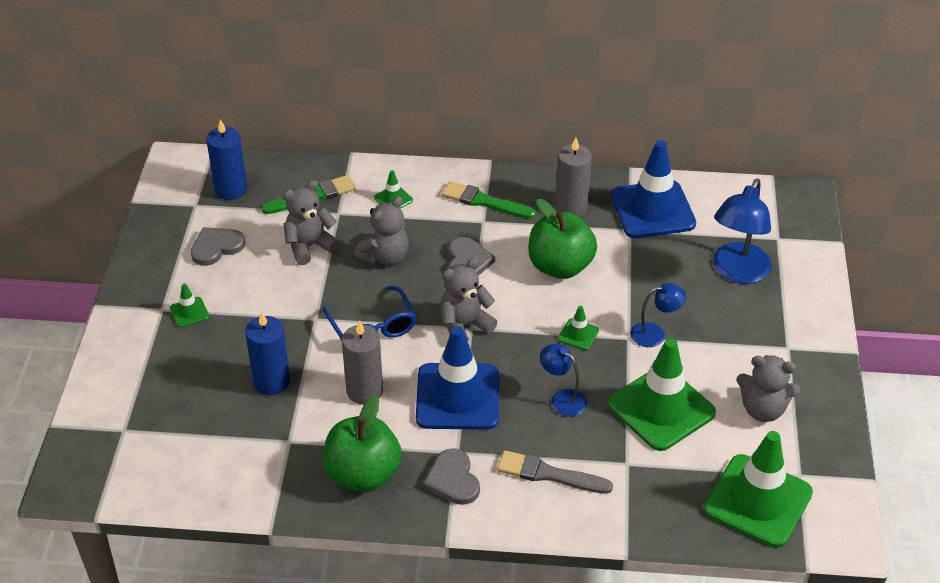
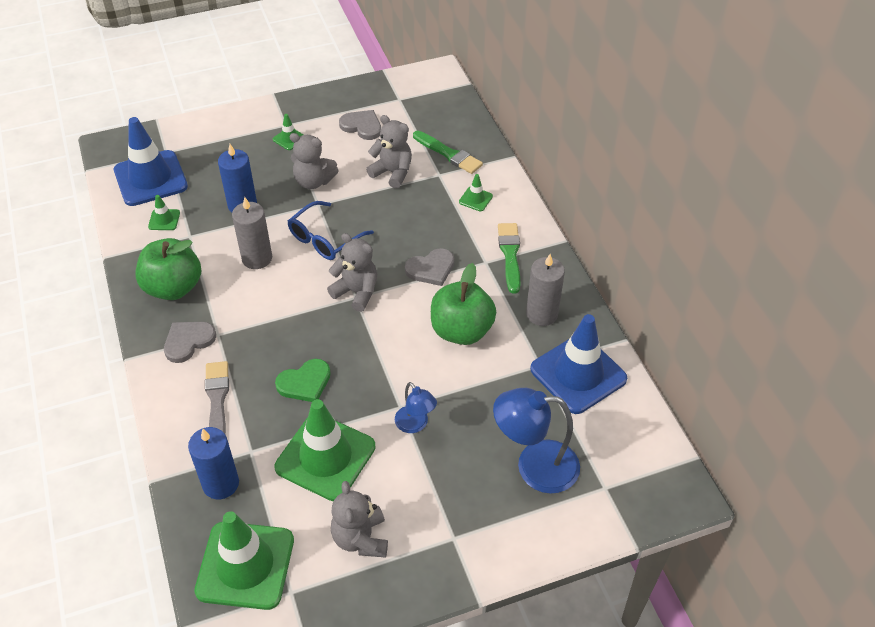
camera: 65 degrees right, 5 degrees up
(231, 189) = (427, 110): blue candle -> blue candle (221, 484)
(385, 257) = (406, 218): grey teddy bear -> grey teddy bear (313, 181)
(458, 397) = (276, 315): blue traffic cone -> blue traffic cone (150, 178)
(562, 398) = (305, 383): blue lamp -> green heart
(578, 334) = (385, 370): green traffic cone -> green traffic cone (164, 220)

